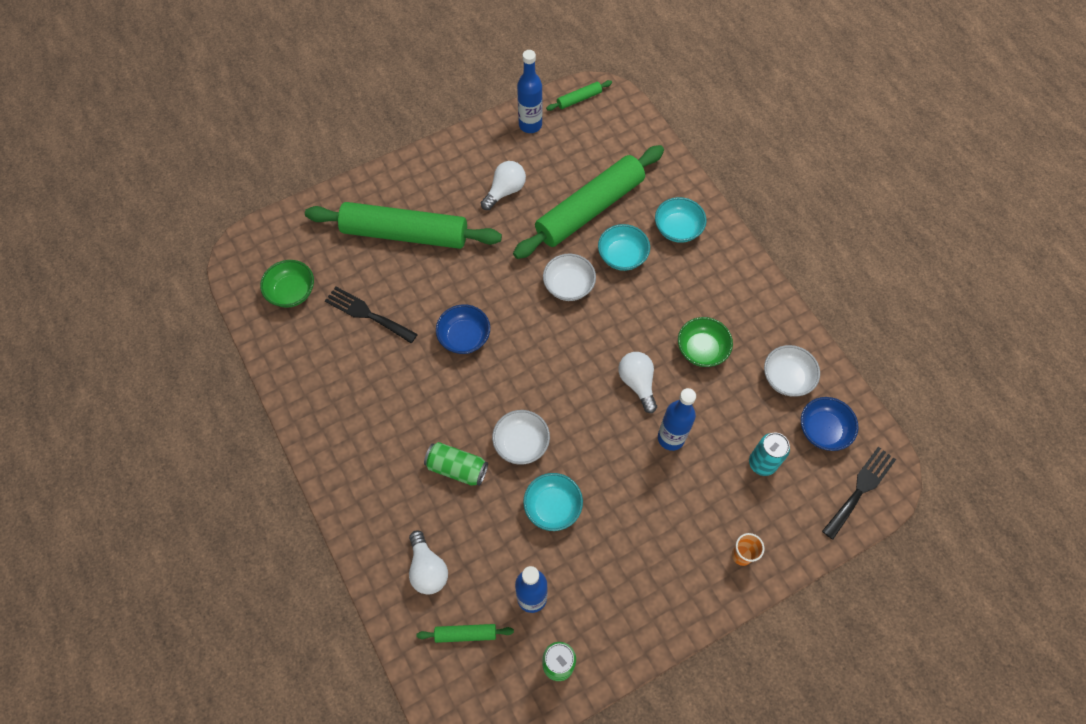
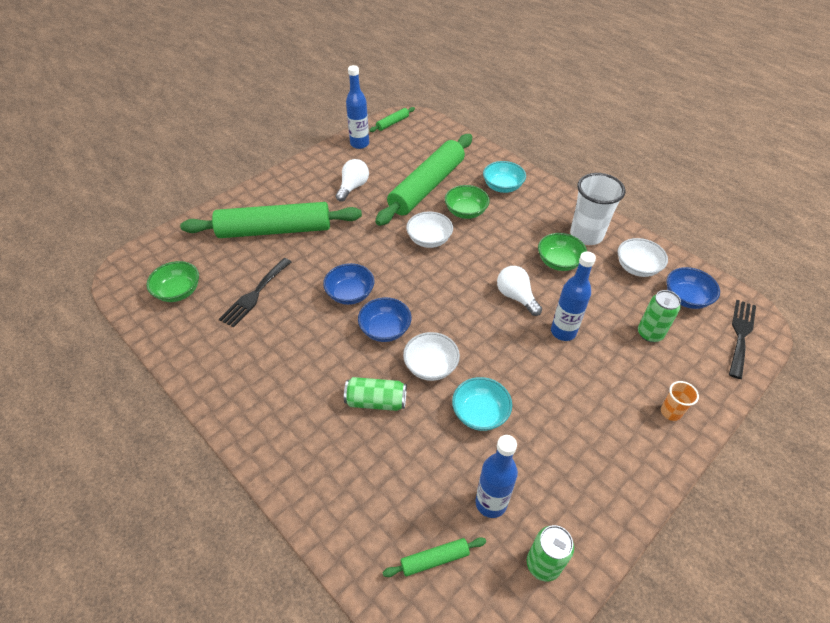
camera: 15 degrees left, 15 degrees down
(367, 314) = (255, 294): black fork -> black fork turned 75 degrees counterclockwise
(427, 569) = (374, 503): white light bulb -> none
(488, 389) = (385, 329): none -> blue bowl
(622, 256) = (465, 212): turquoise bowl -> green bowl
(748, 321) = (586, 235): none -> white cup
(762, 463) = (650, 333): turquoise can -> green can

